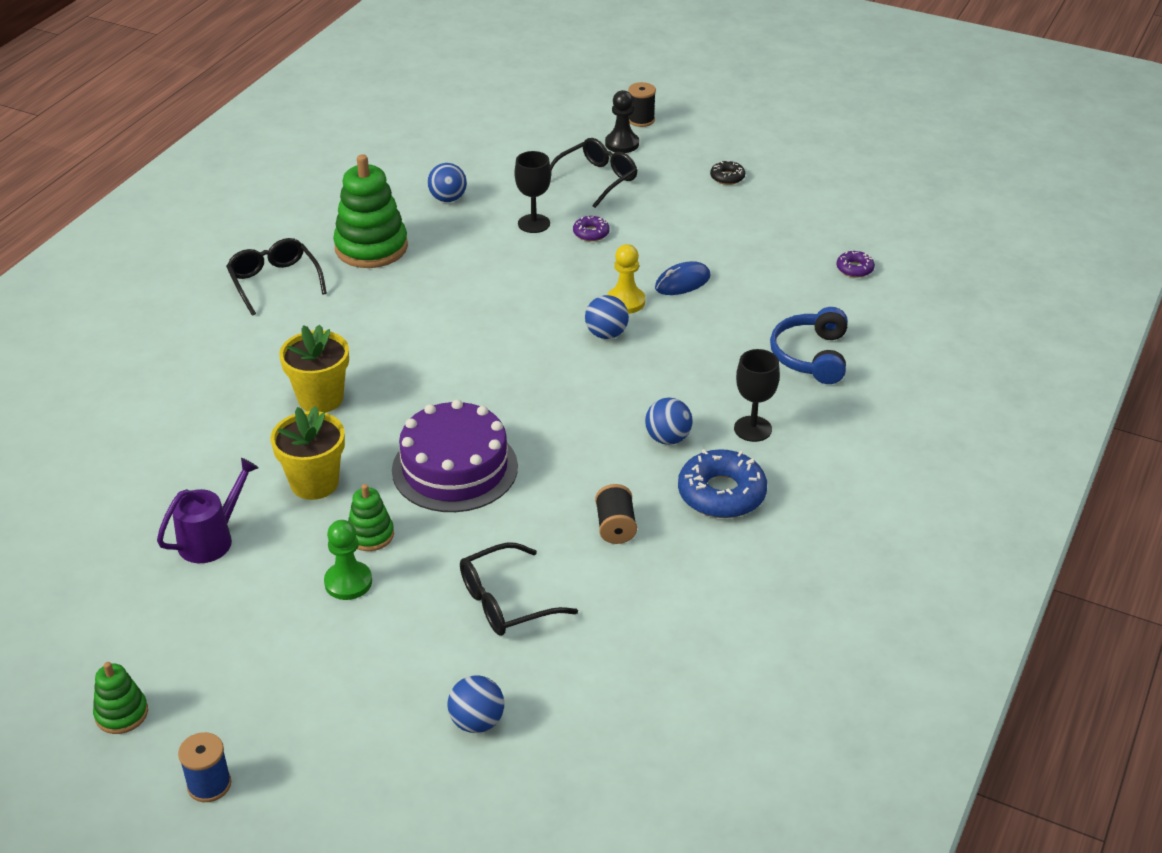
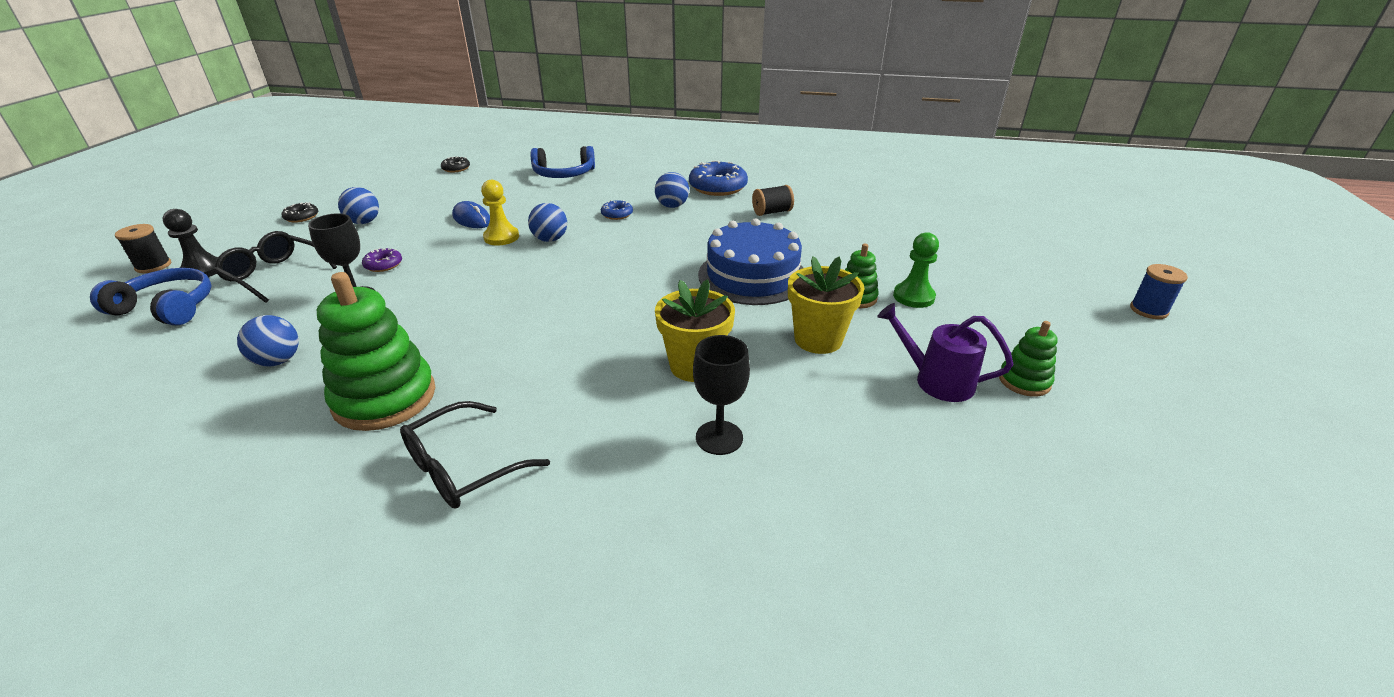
camera: 105 degrees left, 5 degrees down
(121, 713) = (1159, 370): green stacking toy -> green stacking toy (1024, 381)
(455, 468) = (752, 276): purple cake -> blue cake
(477, 722) = (974, 230): blue ball -> blue ball (364, 222)
(506, 601) = (870, 236): black glasses -> none
(558, 140) = (167, 308): none -> blue headphones
(658, 389) = (617, 214): none -> blue donut
(752, 429) = (649, 184): black goblet -> black goblet (719, 437)
(854, 269) = (456, 168): purple donut -> black donut

